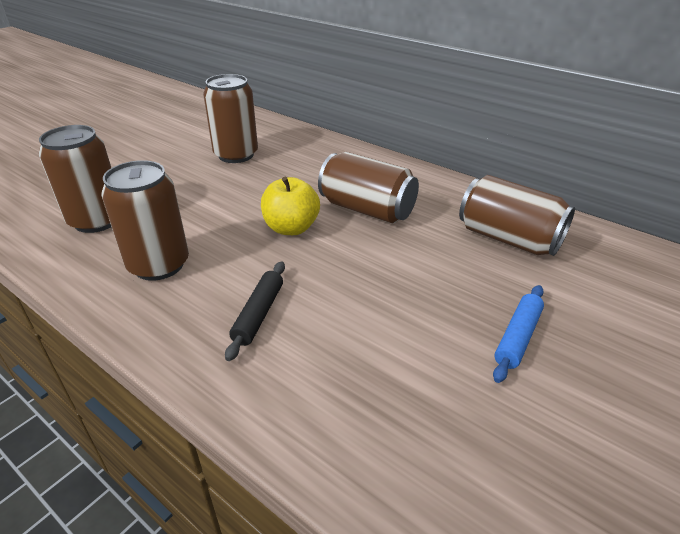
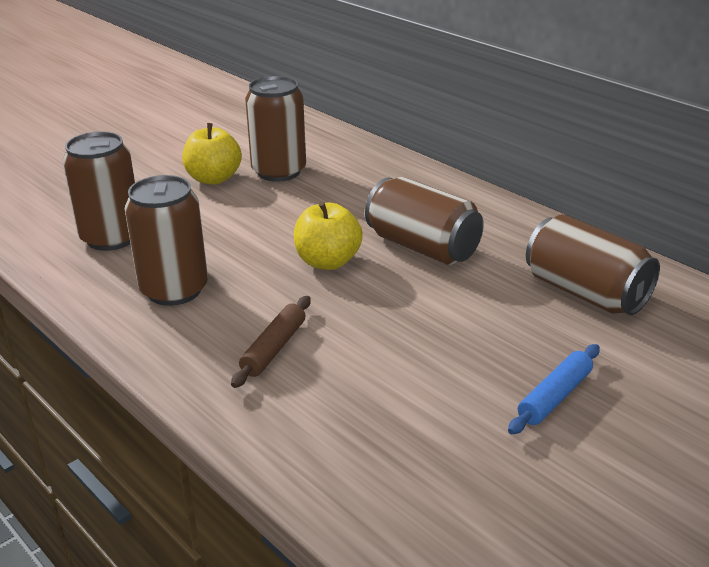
camera: 10 degrees right, 5 degrees down
(182, 164) = (213, 179): none -> yellow apple
(259, 314) = (274, 348): black rolling pin -> brown rolling pin

